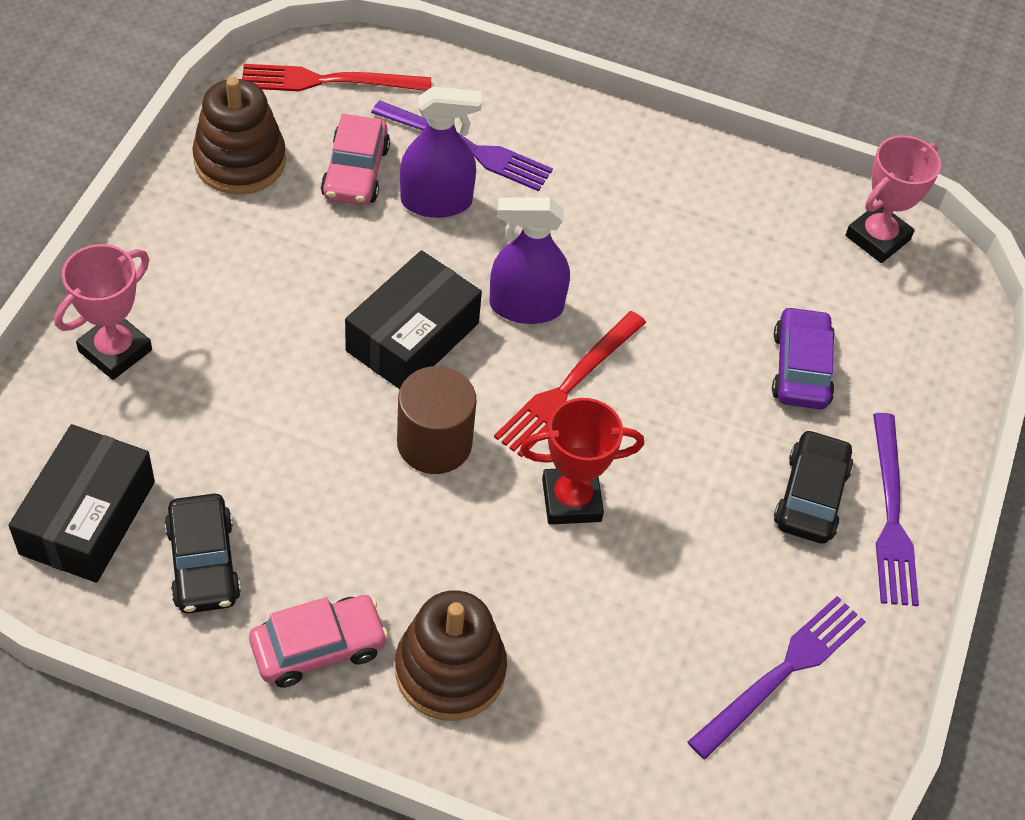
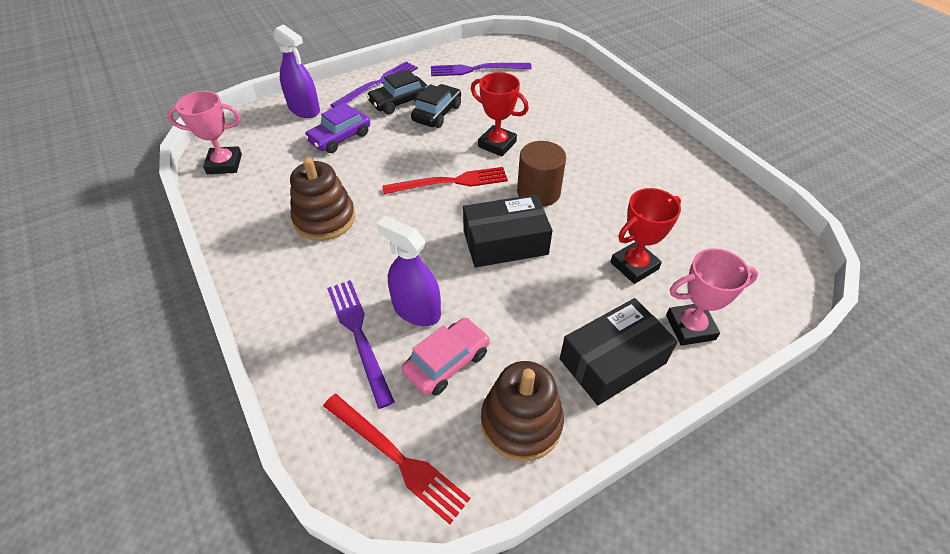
camera: 135 degrees left, 5 degrees down
(87, 517) = (744, 247): black box -> black box (612, 361)
(203, 563) = (690, 201): black car -> black car (437, 113)
(226, 397) = (634, 266): none -> red trophy
(318, 647) = (653, 150): pink car -> none
(450, 670) = (601, 121): brown stacking toy -> brown stacking toy (324, 219)
(526, 306) = (430, 225): purple spray bottle -> purple spray bottle (304, 109)

